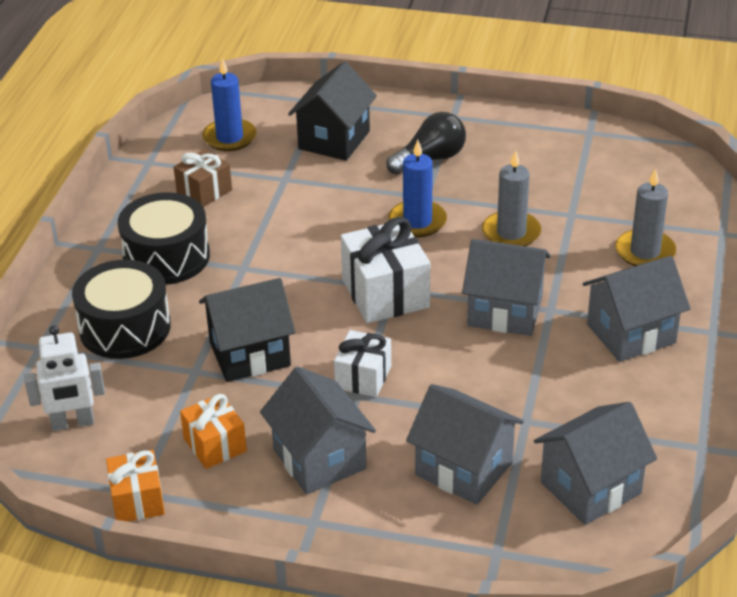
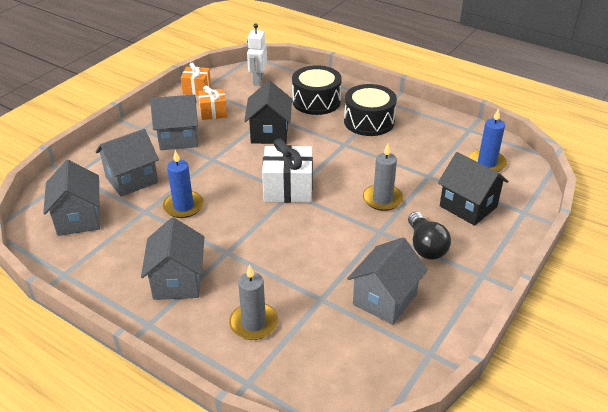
camera: 110 degrees right, 0 degrees up
(204, 191) = (428, 143): brown gift -> none
(363, 377) = (224, 164): white gift -> none
(417, 221) = (352, 220): blue candle -> blue candle (183, 206)
(505, 311) = (239, 231): grey house -> grey house (384, 299)
(511, 233) = (316, 260): grey candle -> grey candle (382, 199)

